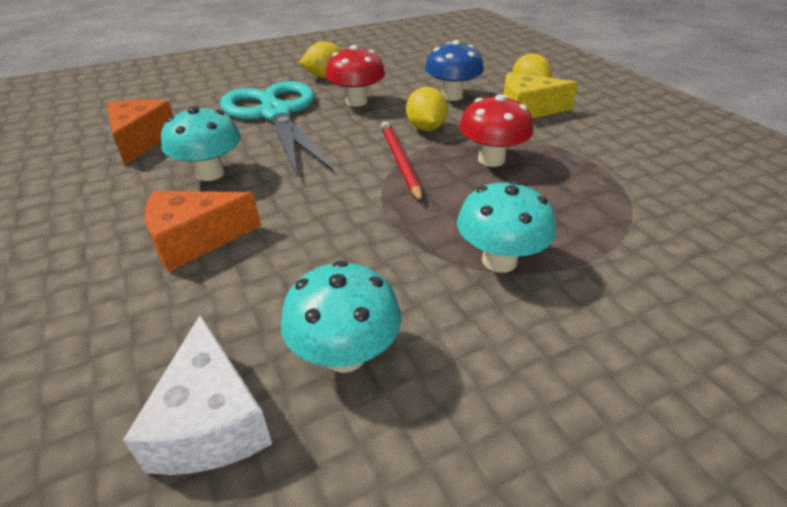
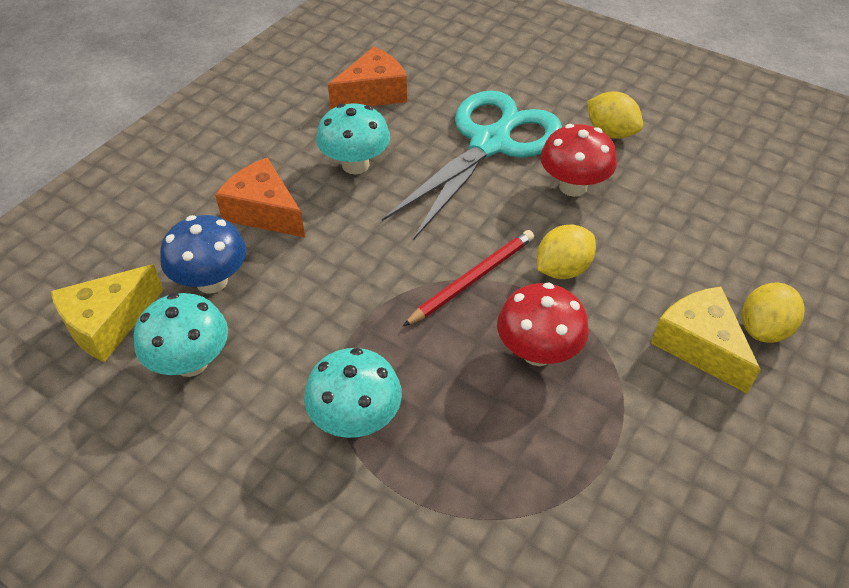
camera: 60 degrees right, 10 degrees up
(211, 421) = (108, 323): white cheese -> yellow cheese
(452, 96) = (668, 259): blue mushroom -> blue mushroom (212, 281)

